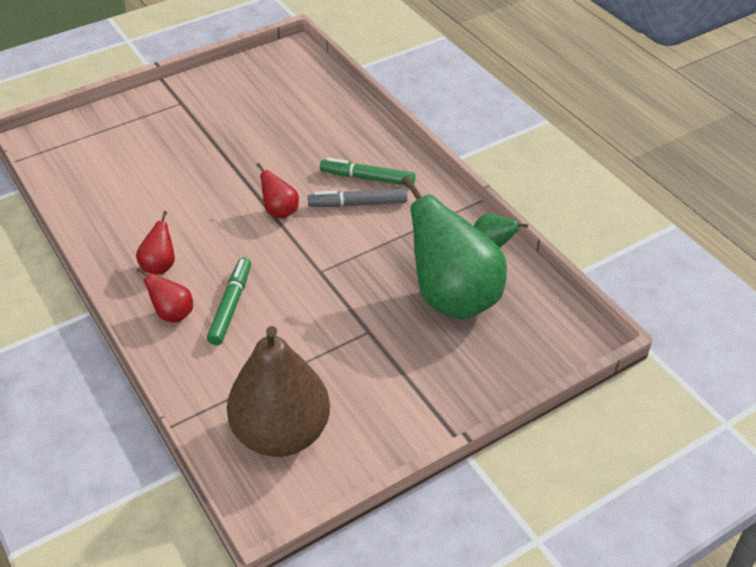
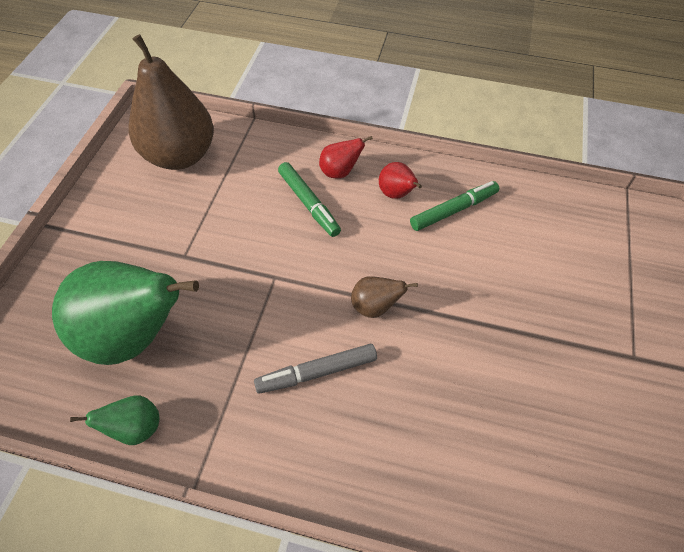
camera: 135 degrees right, 10 degrees up
(280, 211) = (374, 307): red pear -> brown pear
(358, 204) = (317, 372): grey marker -> grey marker turned 150 degrees counterclockwise
(367, 178) = (342, 415): green marker -> green marker (453, 210)

